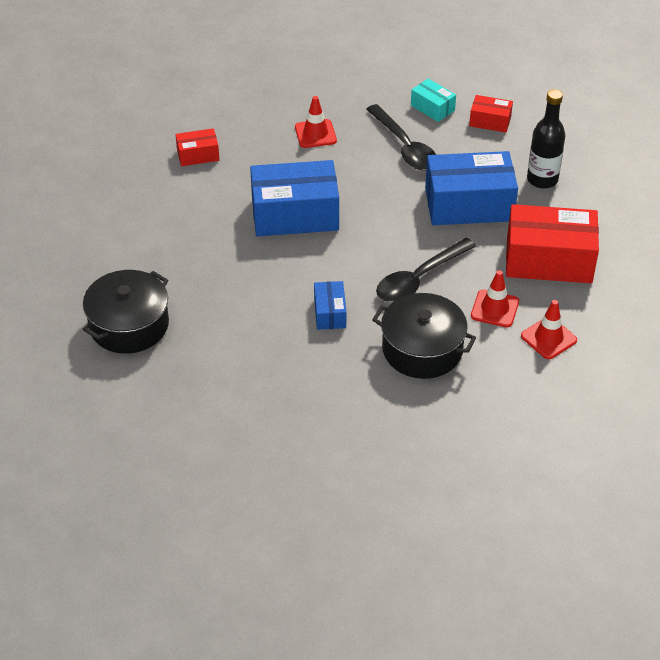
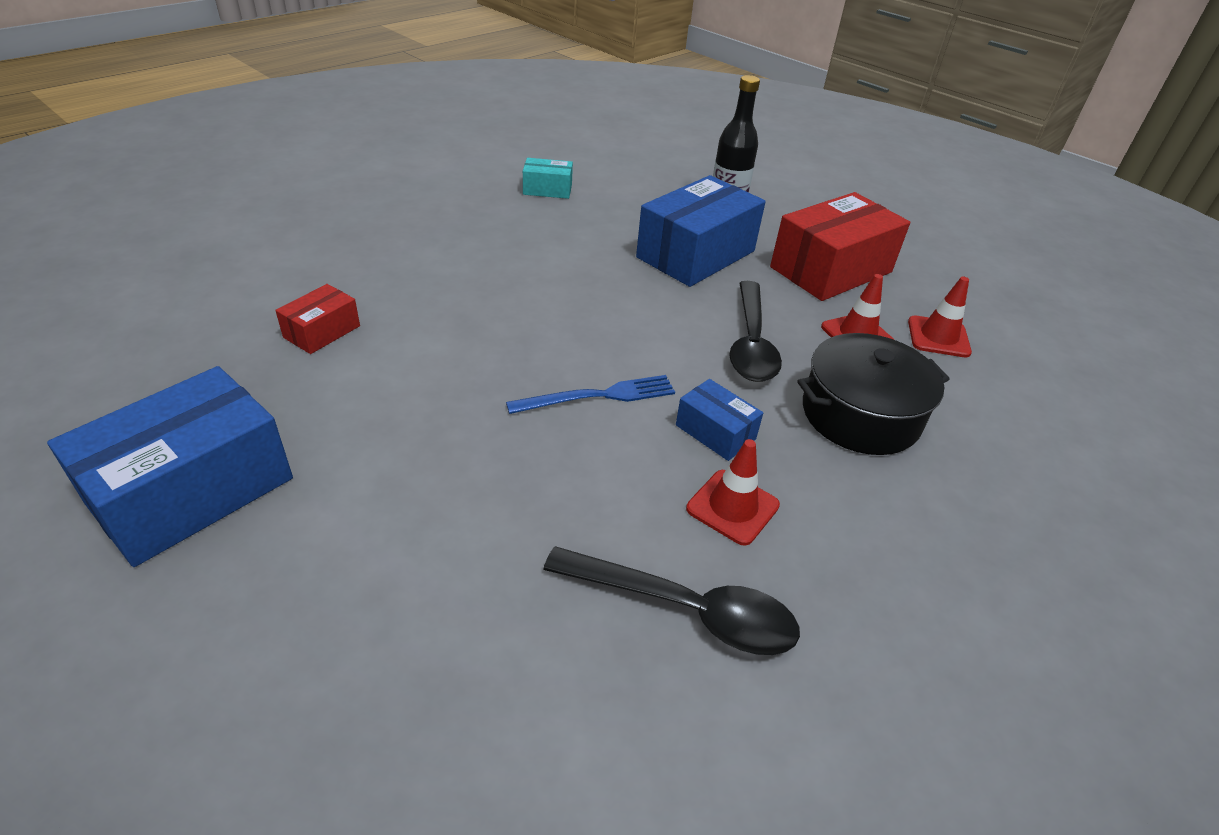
camera: 45 degrees left, 5 degrees down
(129, 325) = (465, 623): black pot -> none
(294, 262) = (598, 396): none -> blue fork
(295, 214) = (531, 343): blue box -> blue box (192, 491)
(315, 134) = (452, 253): red traffic cone -> red traffic cone (732, 507)
(405, 147) = (565, 230): black spoon -> black spoon (685, 609)
(490, 121) = (615, 182): red box -> none

